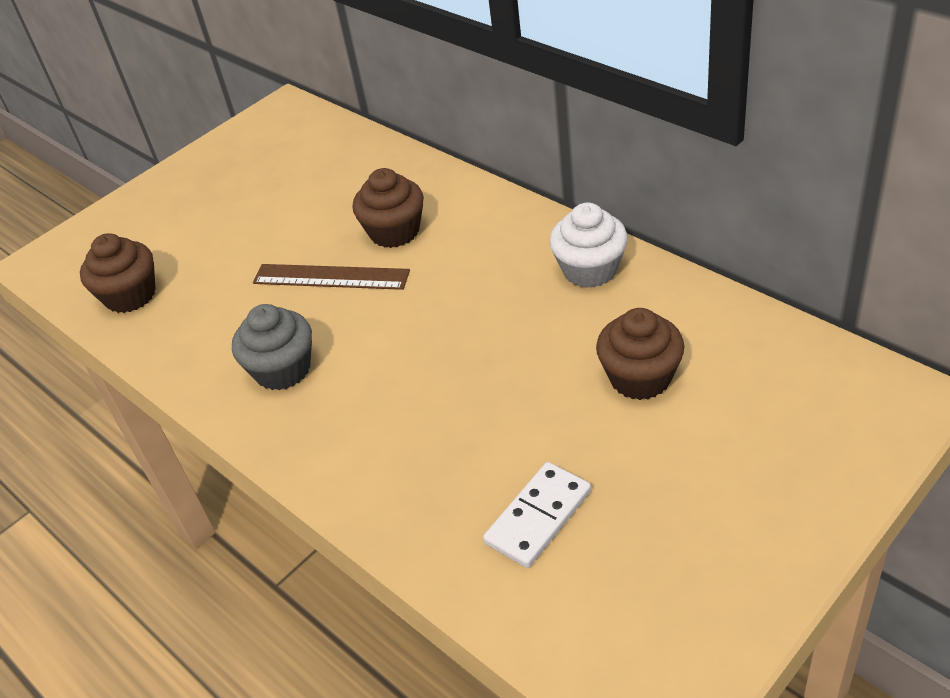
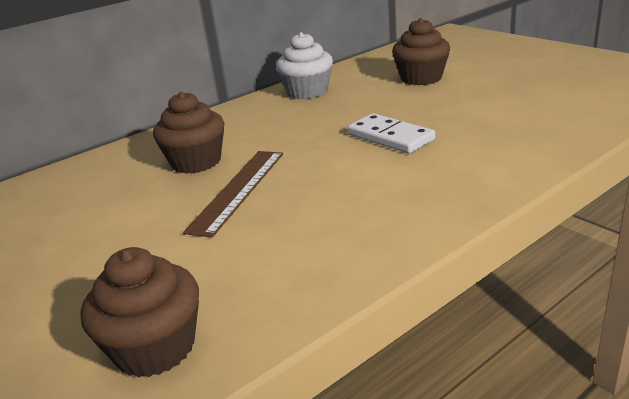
camera: 85 degrees left, 15 degrees down
(282, 369) = (365, 207): grey cupcake -> none
(538, 517) = (545, 101): white domino -> white domino (390, 137)

